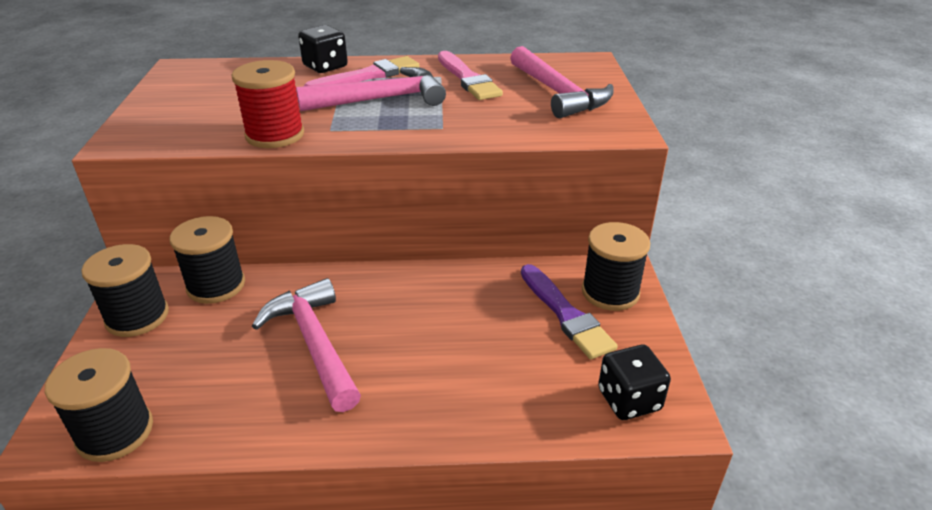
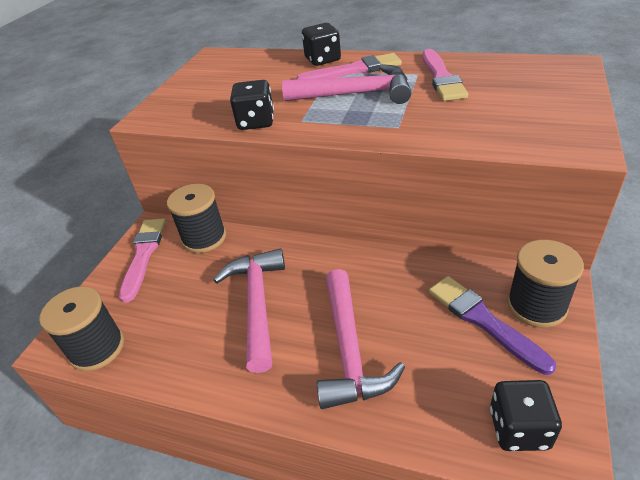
camera: 25 degrees right, 5 degrees up
(137, 317) = (143, 255): black spool -> pink brush
(275, 135) = (256, 122): red spool -> black dice
(558, 93) = (525, 99): pink hammer -> pink hammer (349, 350)
(566, 314) = (483, 321): purple brush -> purple brush turned 150 degrees clockwise

